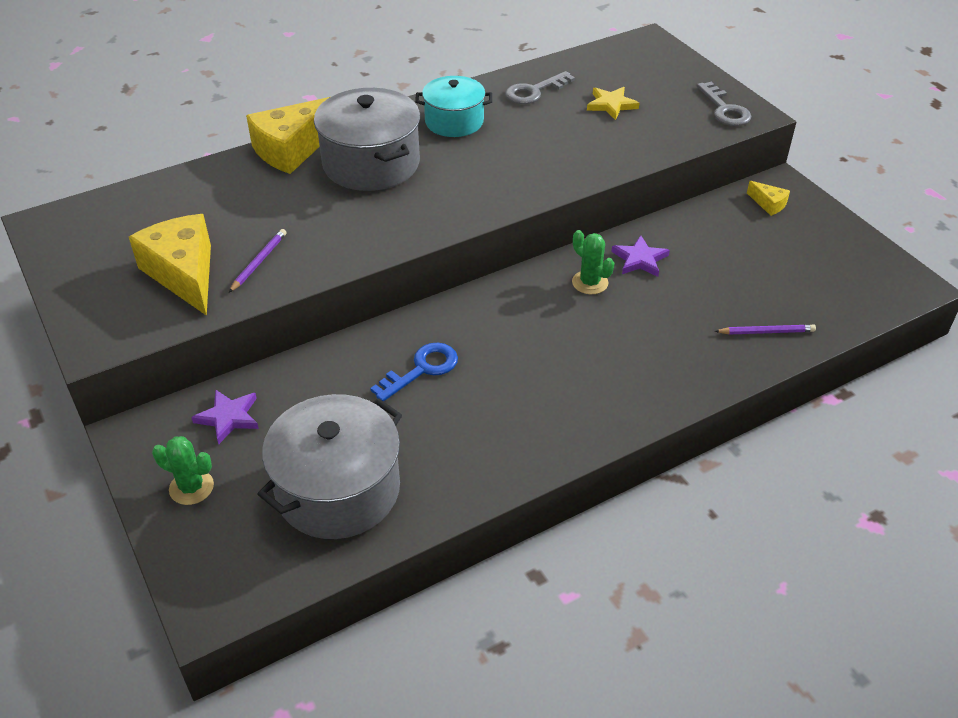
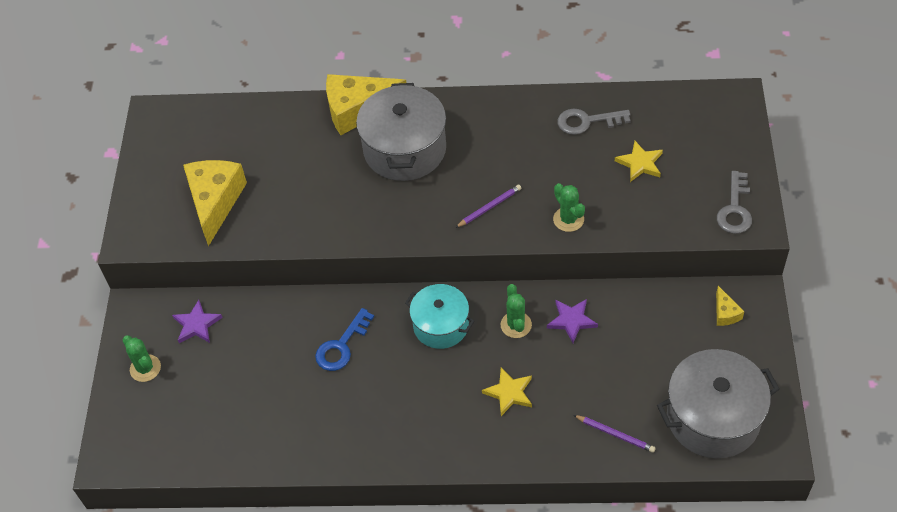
camera: 35 degrees right, 10 degrees up
(259, 262) = (268, 213): purple pencil -> purple pencil (489, 207)
(338, 489) = (228, 415): grey pot -> grey pot (713, 417)
(421, 369) = (342, 346): blue key -> blue key turned 135 degrees clockwise
(454, 121) = (498, 130): turquoise pot -> turquoise pot (441, 325)
(585, 163) = (568, 219): none -> green cactus
(635, 340) = (509, 393): none -> yellow star

